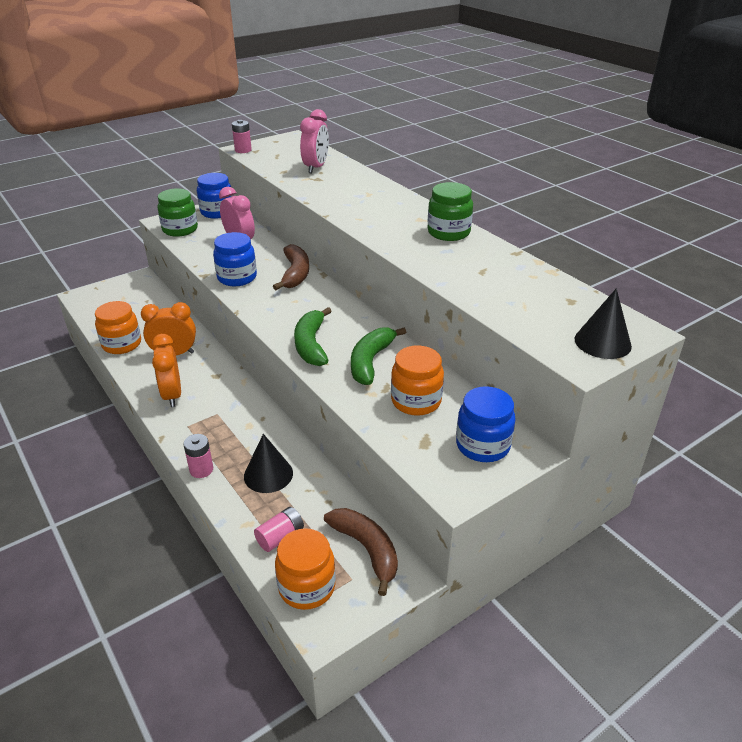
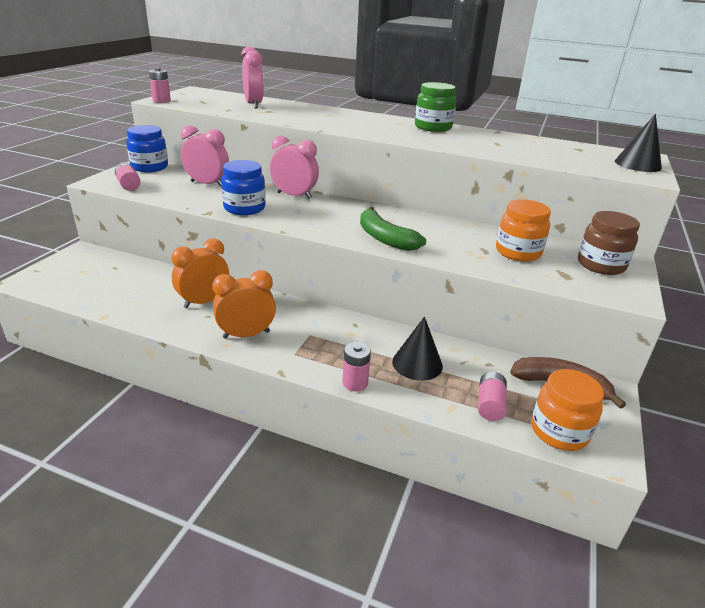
camera: 35 degrees left, 5 degrees down
(122, 344) = (133, 309): orange jar -> none
(172, 395) = (246, 334): orange clock -> orange clock turned 120 degrees clockwise
(180, 229) = (128, 185): green jar -> pink battery
(295, 274) = (294, 196): brown banana -> pink clock
(370, 361) = (447, 237): green banana -> none
(482, 445) = (601, 265): blue jar -> brown jar

